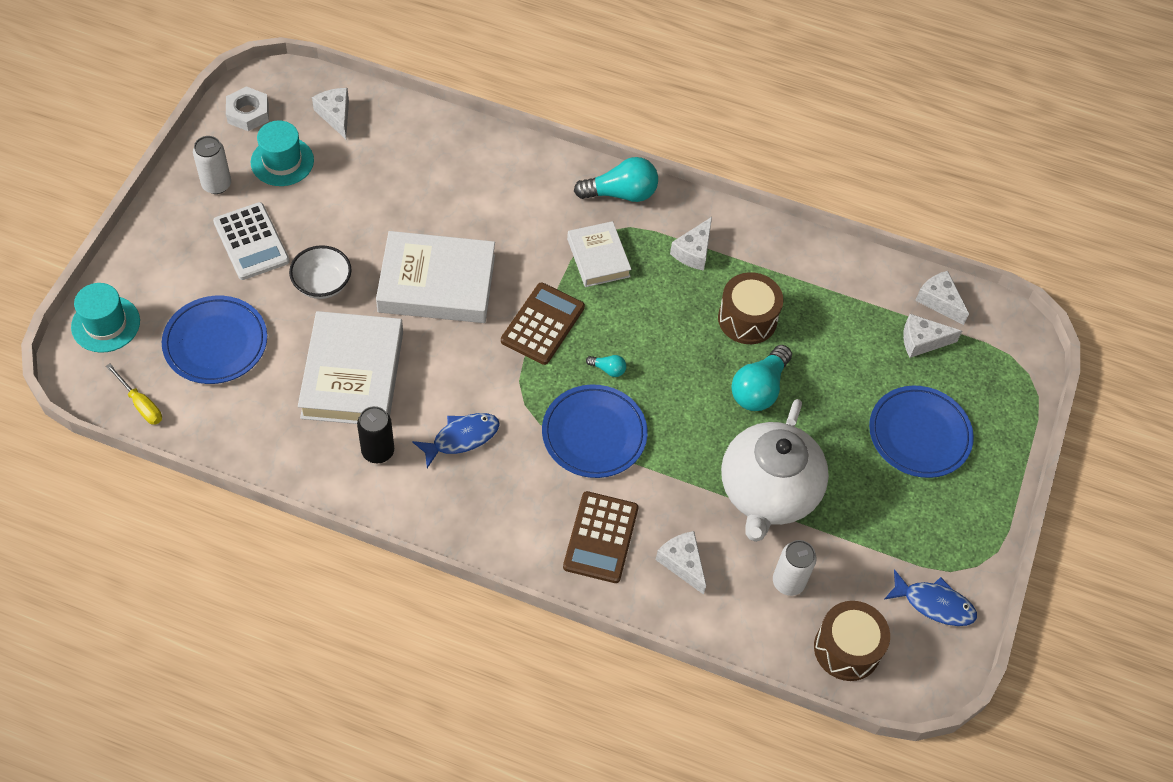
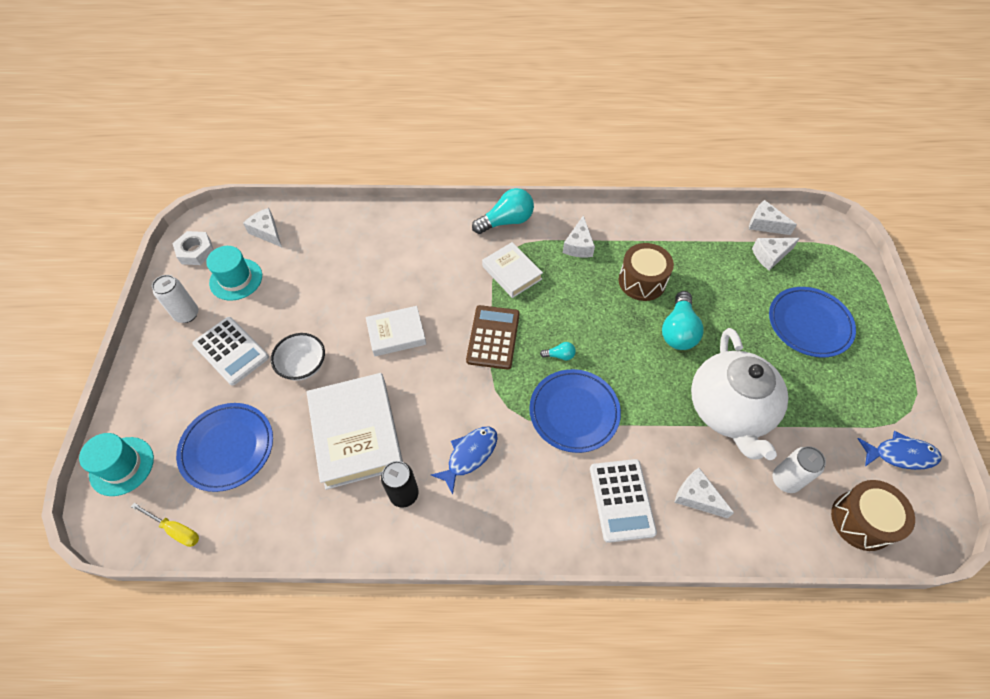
camera: 15 degrees left, 0 degrees up
(437, 283) = (396, 334): white book -> white book, size x0.58
(601, 537) = (622, 500): brown calculator -> white calculator

